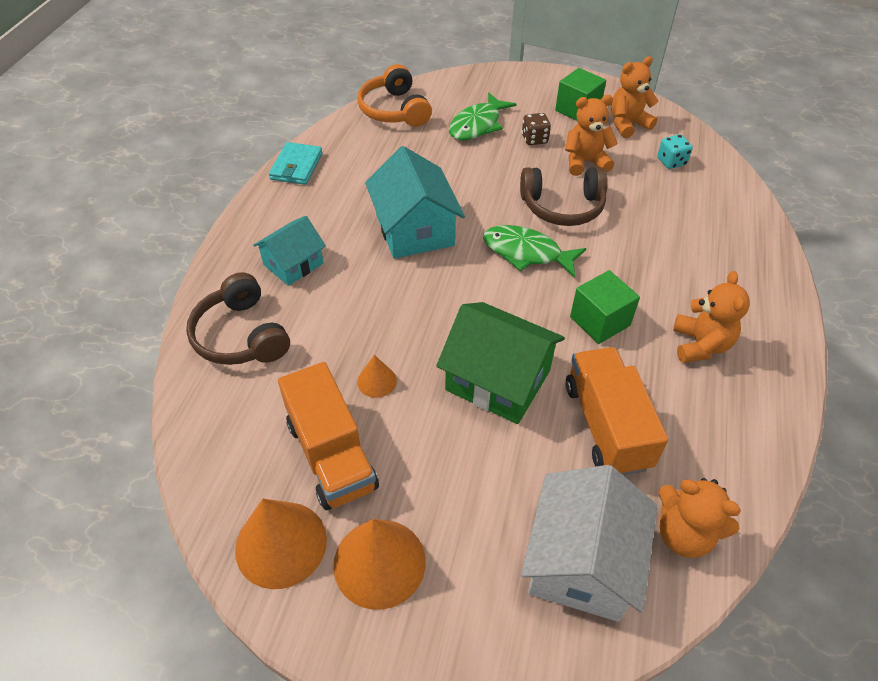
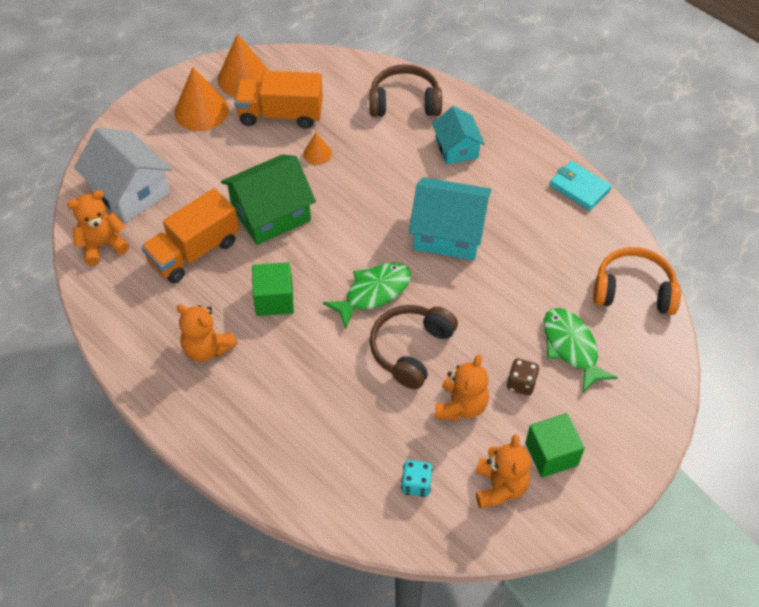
camera: 120 degrees right, 5 degrees up
(606, 425) = (194, 251): orange truck -> orange truck turned 120 degrees clockwise

